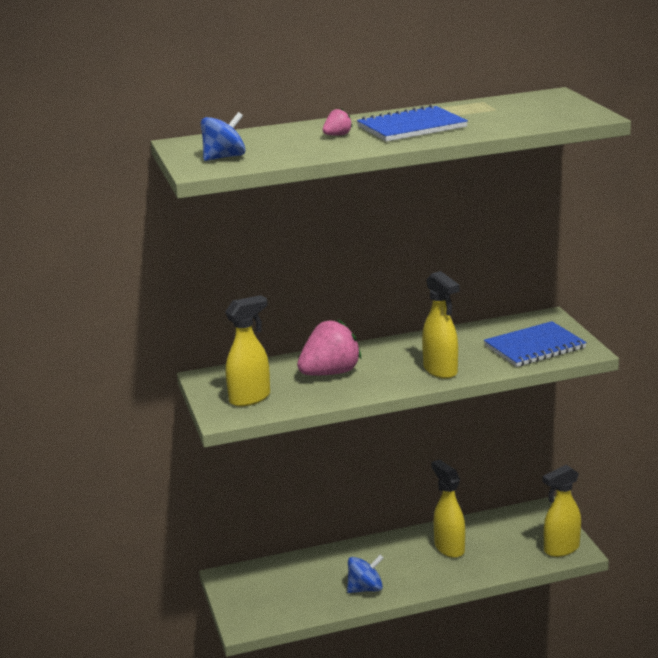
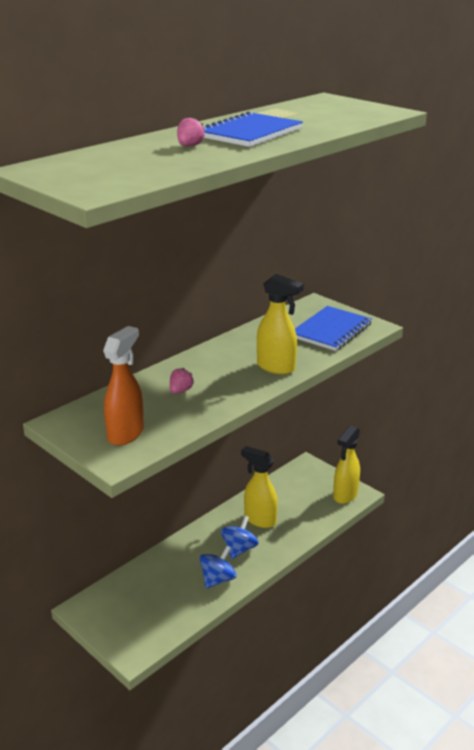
camera: 30 degrees left, 5 degrees up
(224, 157) = (102, 178): blue spinning top -> blue spinning top (239, 549)
(250, 398) = (126, 434): yellow spray bottle -> orange spray bottle
(330, 373) = (180, 391): pink strawberry -> pink strawberry, size x0.44

